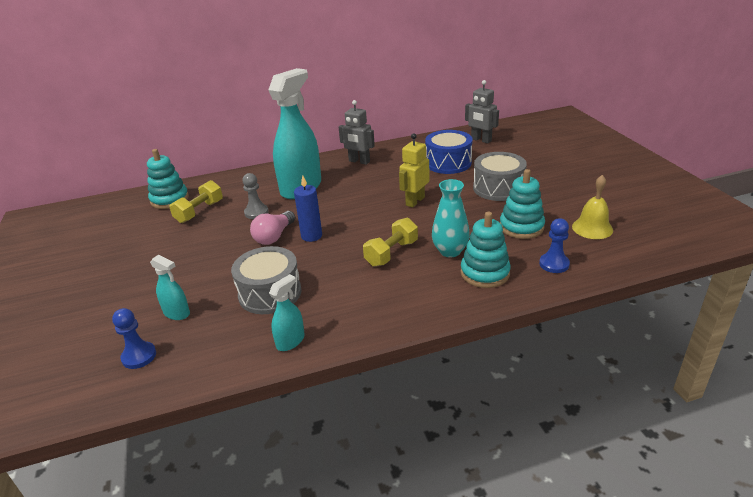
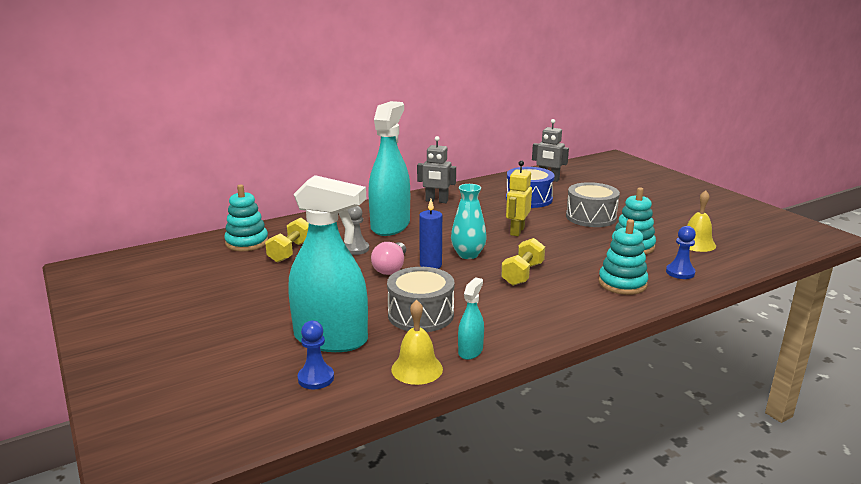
camera: 15 degrees left, 10 degrees down
(177, 313) = (331, 339): turquoise spray bottle -> turquoise spray bottle, size x2.27
(230, 356) = (417, 369): none -> yellow bell
(450, 251) = (578, 269): turquoise vase -> turquoise vase (468, 254)

